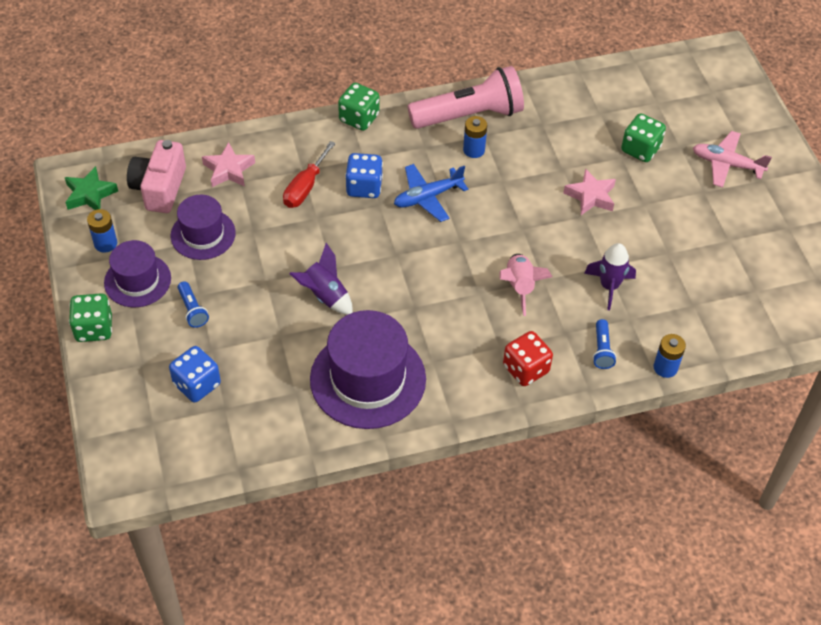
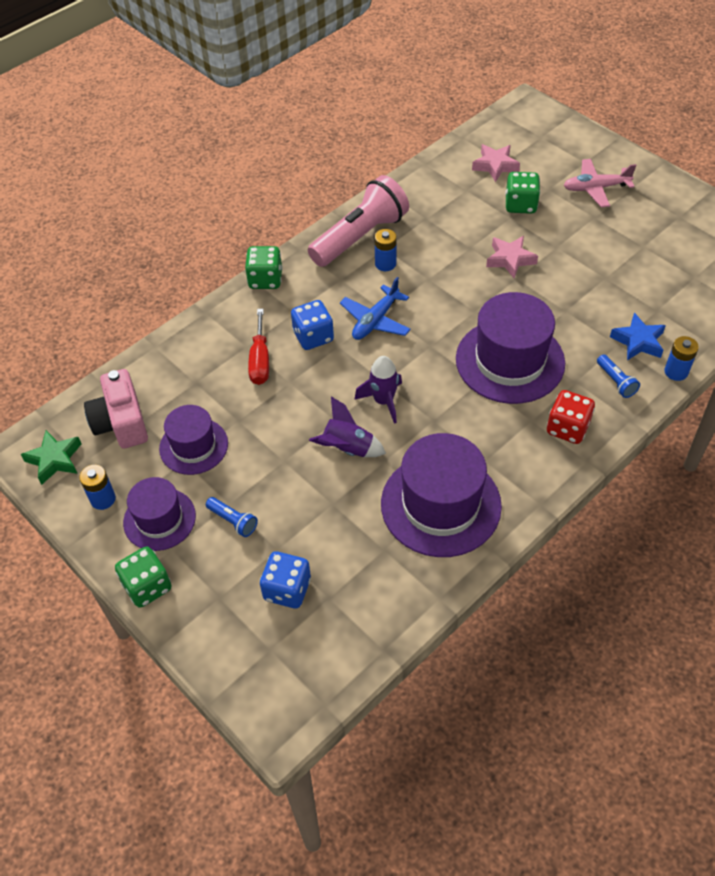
camera: 25 degrees left, 0 degrees up
(228, 170) = (177, 376): pink star -> pink star (495, 166)
(520, 287) = (510, 361): pink rocket -> purple hat
(609, 286) = (581, 326): purple rocket -> purple rocket (383, 401)
(652, 324) = (638, 341): none -> blue star

